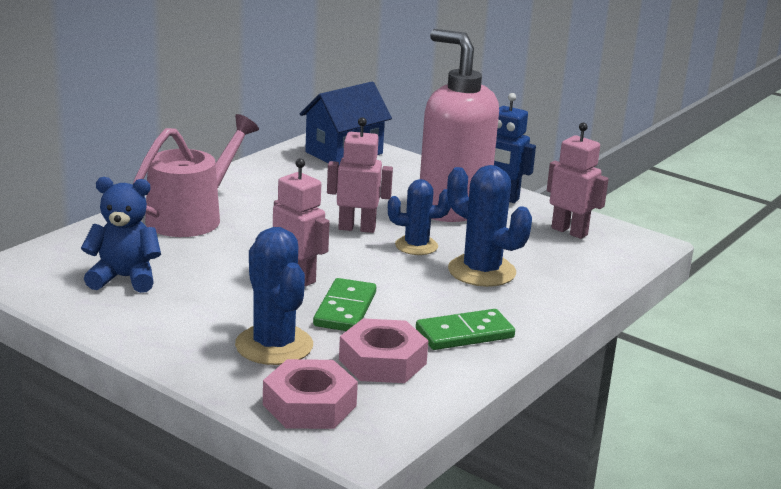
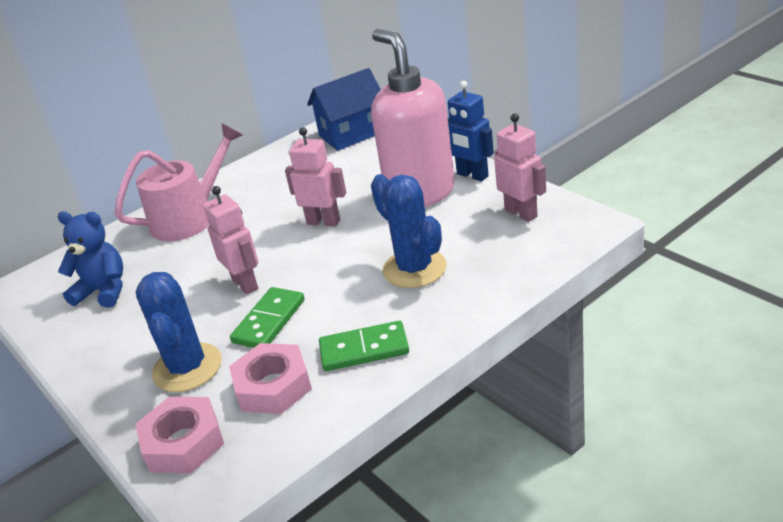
camera: 20 degrees right, 10 degrees up
(416, 246) = (367, 240): blue cactus -> none

